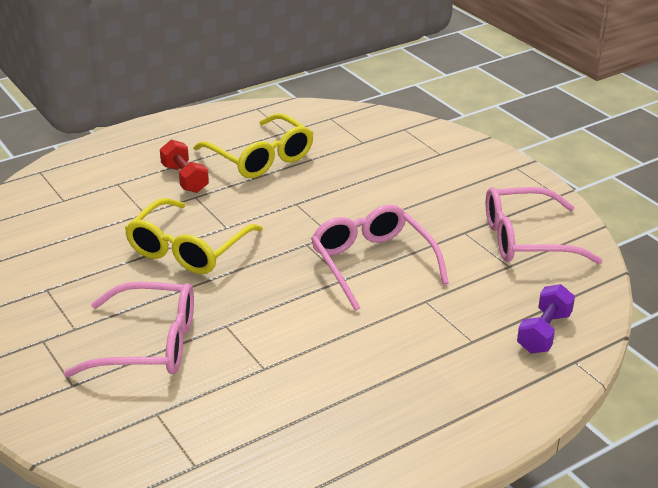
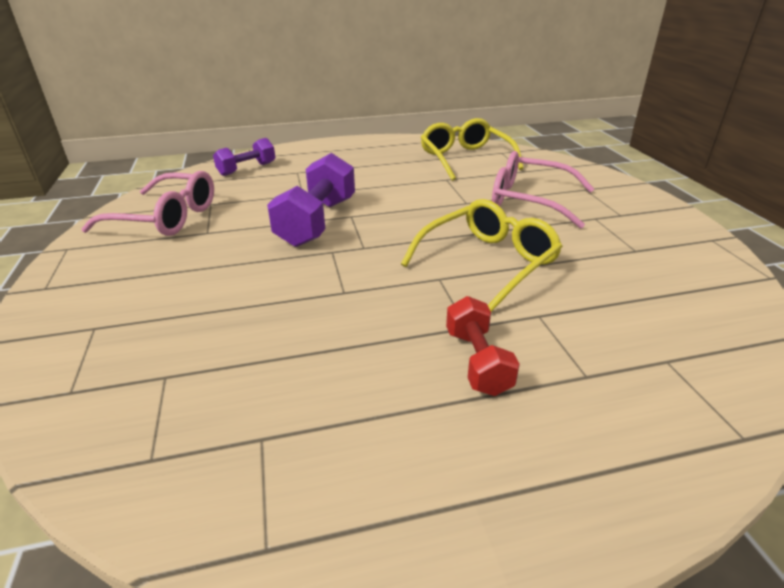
camera: 160 degrees left, 0 degrees up
(260, 158) = (345, 379): yellow glasses -> yellow glasses (465, 159)
(372, 263) = (317, 222): pink glasses -> purple dumbbell

